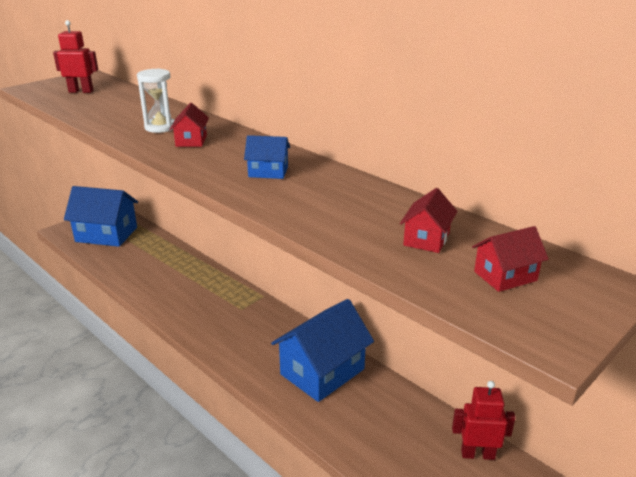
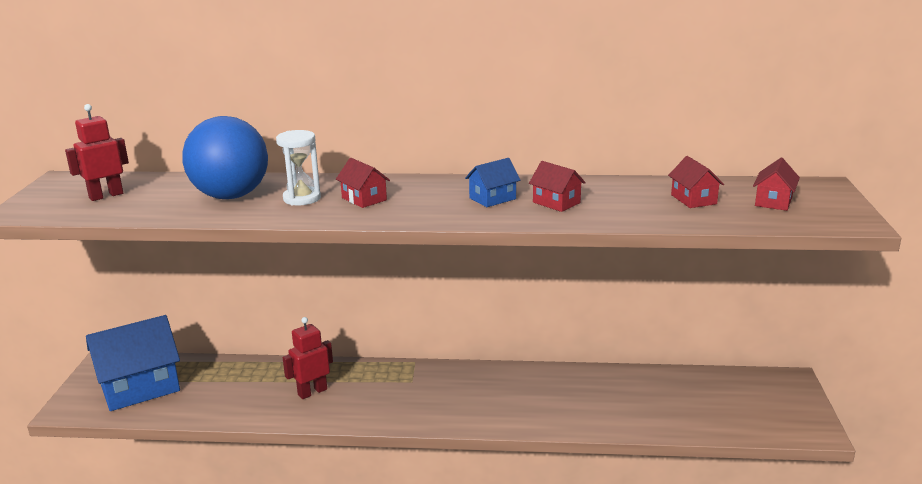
camera: 40 degrees left, 5 degrees down
(131, 112) = (231, 196): none -> blue ball
(305, 193) = (556, 202): none -> red house
(322, 371) = (554, 390): blue house -> none
(477, 454) = (726, 382): red robot -> red robot (312, 392)

